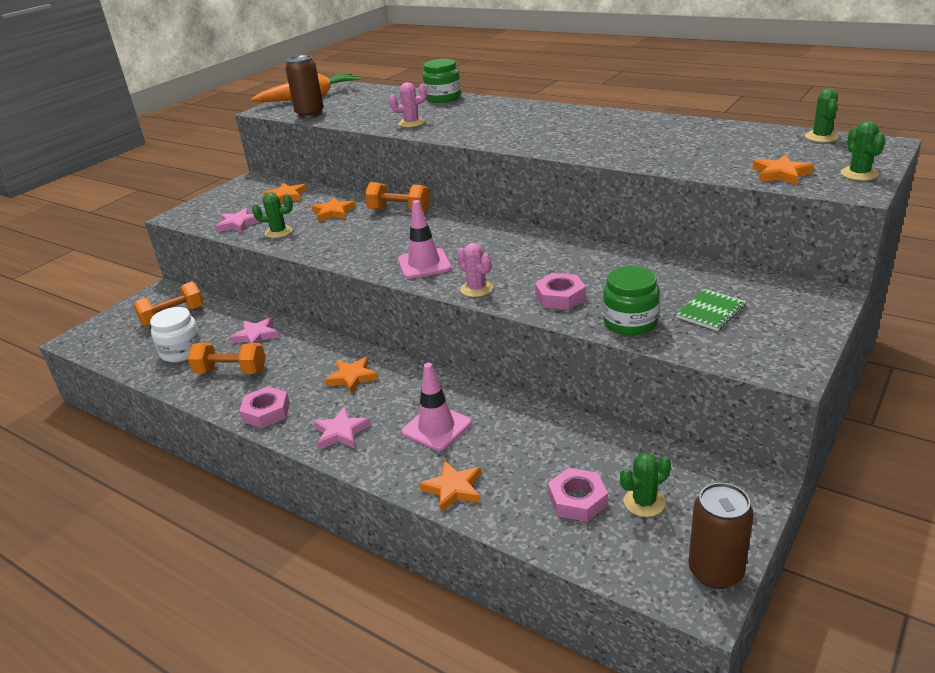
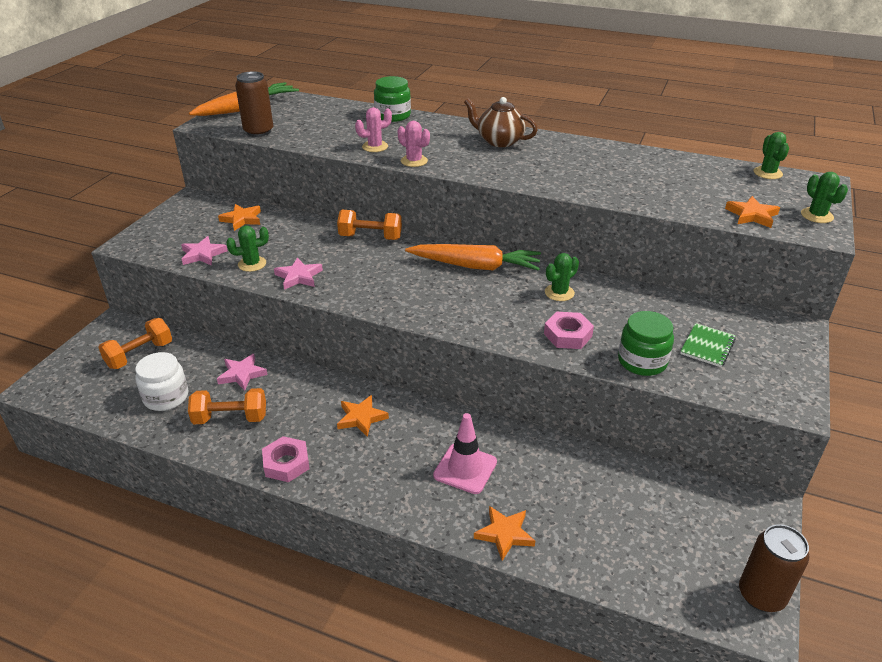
camera: 15 degrees left, 5 degrees up
(333, 212) = (302, 239): orange star -> none
(341, 432) = (372, 481): pink star -> pink star (298, 276)
(424, 264) = (421, 300): pink traffic cone -> none
(476, 289) = (485, 328): pink cactus -> pink cactus (414, 161)
(491, 236) = (475, 266): none -> orange carrot
(538, 116) = (499, 141): none -> brown teapot
(577, 500) = (621, 535): pink nut -> none
(644, 502) = (679, 532): green cactus -> green cactus (559, 293)

